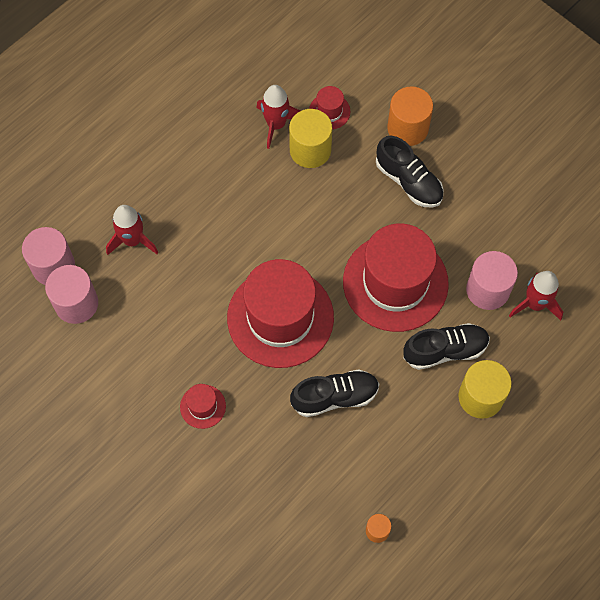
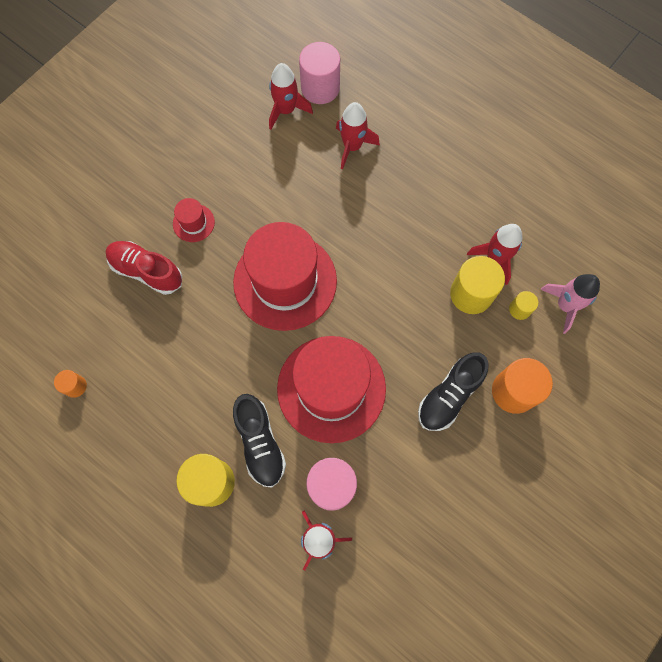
camera: 85 degrees right, 5 degrees up
(76, 303) = (286, 110): pink cylinder -> red rocket
(254, 457) = (146, 271): none -> red shoe
(329, 74) = (565, 305): none -> pink rocket
(329, 111) = (520, 309): red hat -> yellow cylinder
(335, 397) = (206, 338): black shoe -> none

